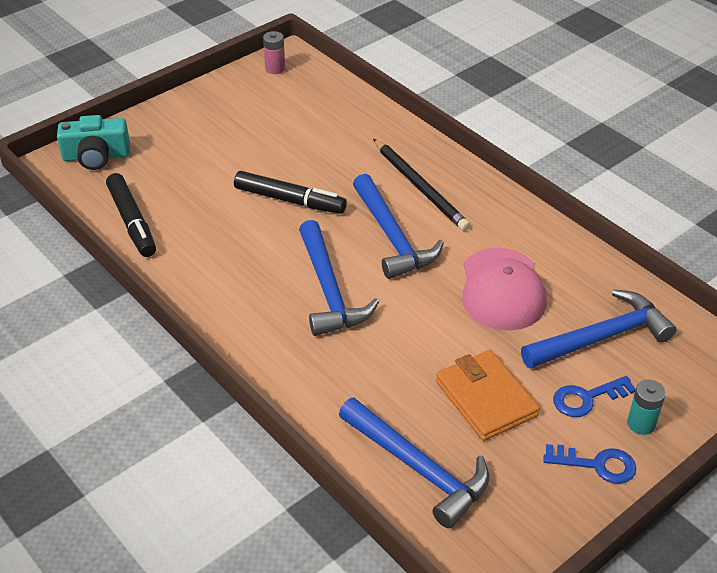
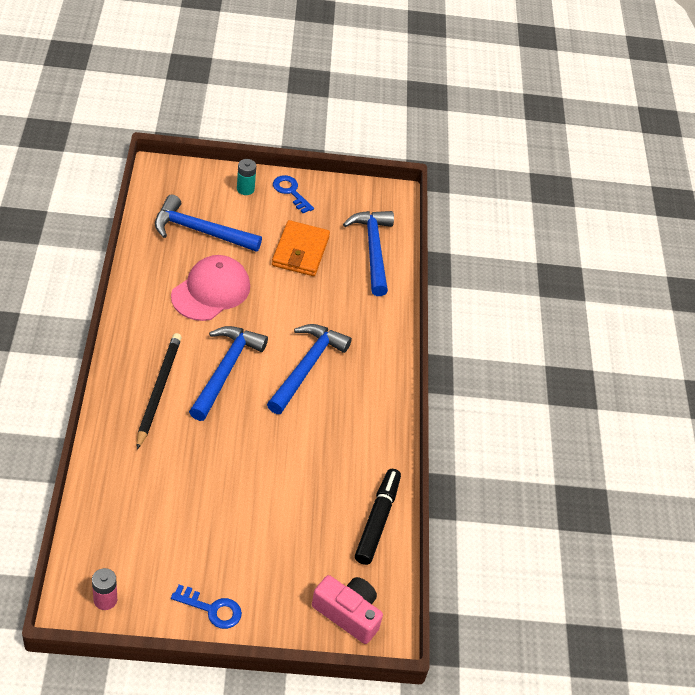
camera: 145 degrees left, 5 degrees up
(96, 156) = (348, 614): turquoise camera -> pink camera
(289, 200) = (254, 451): black marker -> none
(587, 398) = (252, 215): blue key -> blue key (212, 609)

